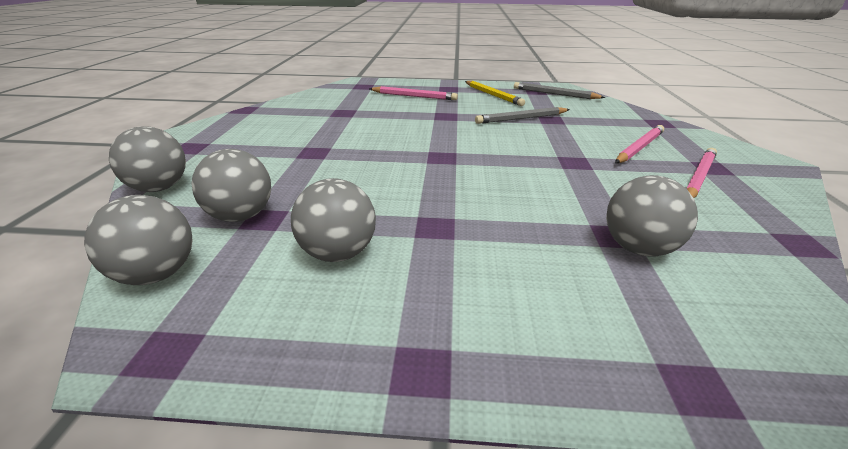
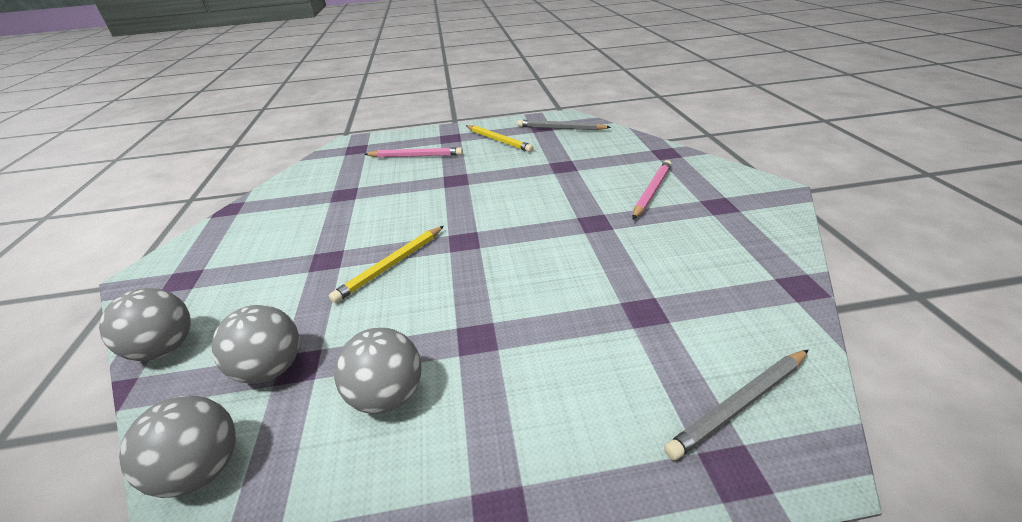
camera: 10 degrees left, 5 degrees up
(369, 164) = (391, 265): none -> yellow pencil
(521, 118) = (533, 170): grey pencil -> grey pencil (739, 405)
(639, 249) = (667, 324): grey ball -> none
(699, 177) = (709, 221): pink pencil -> none

